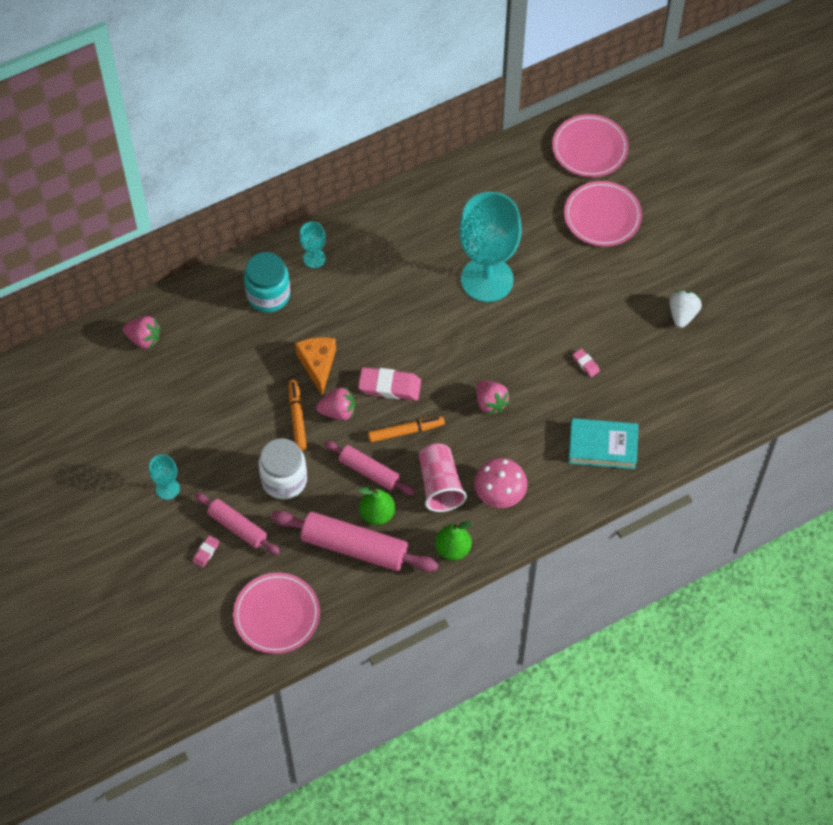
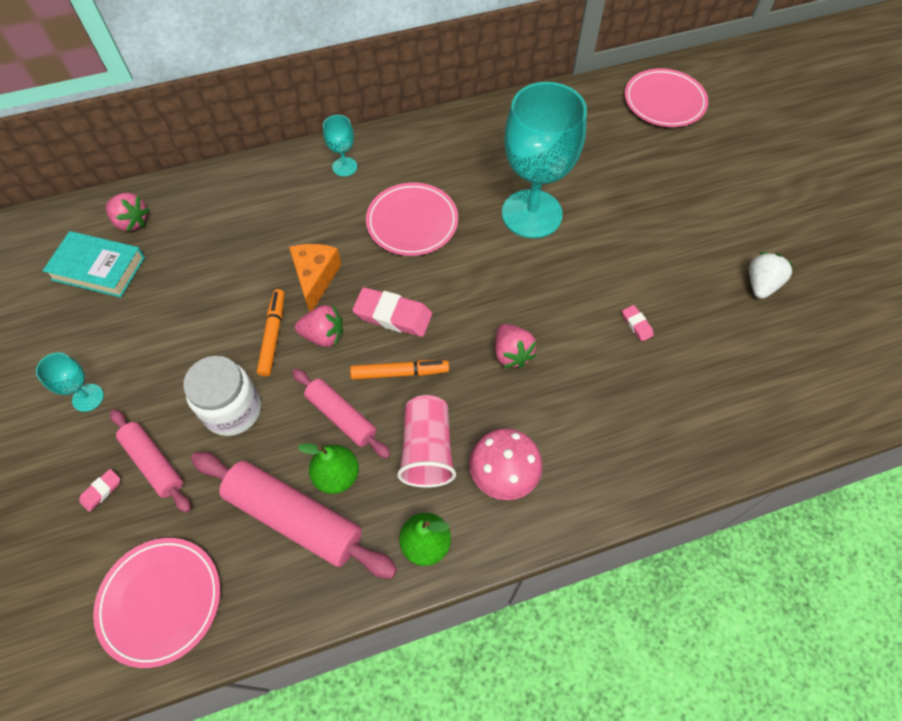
camera: 10 degrees right, 0 degrees up
(268, 295) = (283, 196): turquoise jar -> none
(602, 216) = (672, 167): pink plate -> pink plate (412, 222)
(602, 446) = (648, 432): turquoise book -> turquoise book (98, 268)

